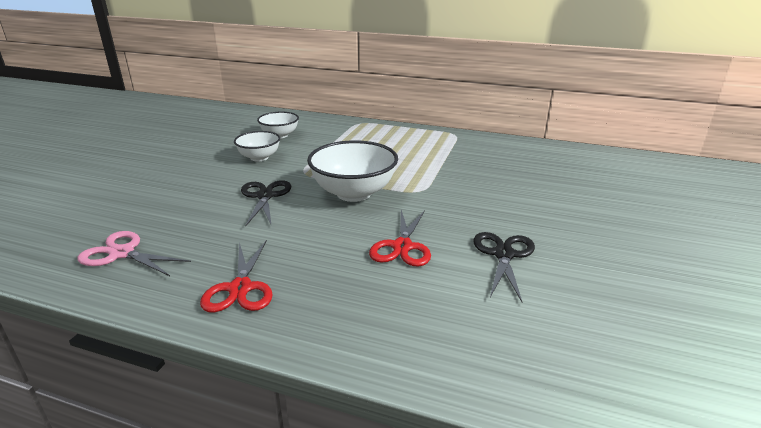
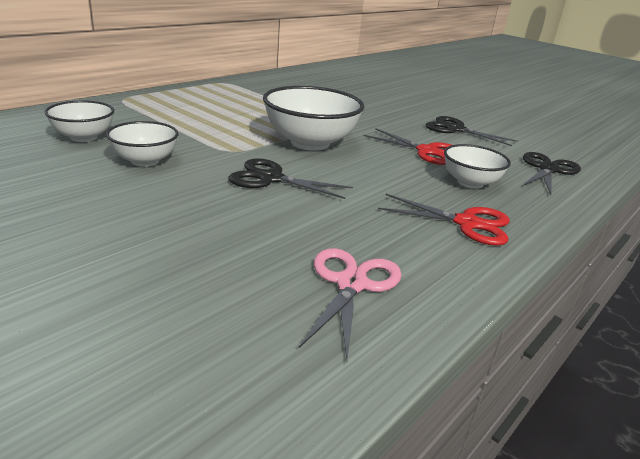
camera: 70 degrees left, 0 degrees up
(122, 253) = (351, 284): pink scissors -> pink scissors turned 150 degrees clockwise
(339, 281) = (470, 183): none -> white bowl
(444, 335) = (548, 169): none -> black scissors

